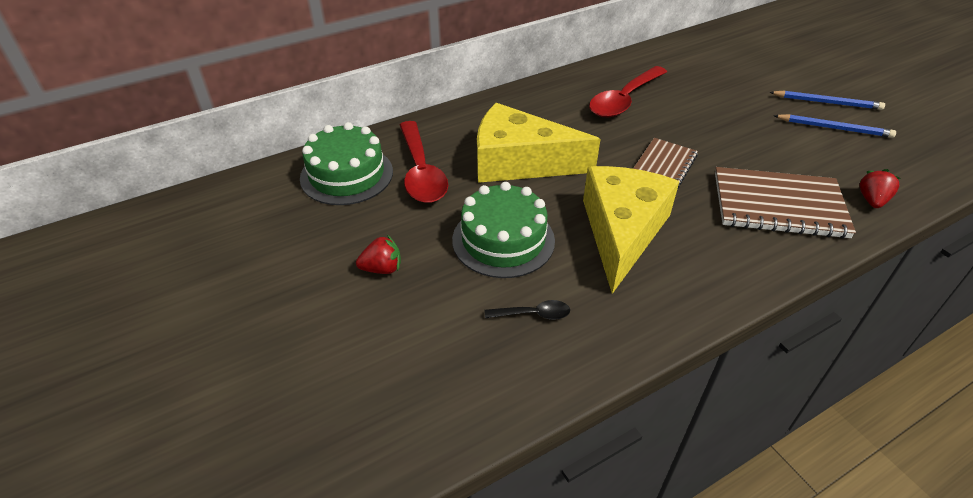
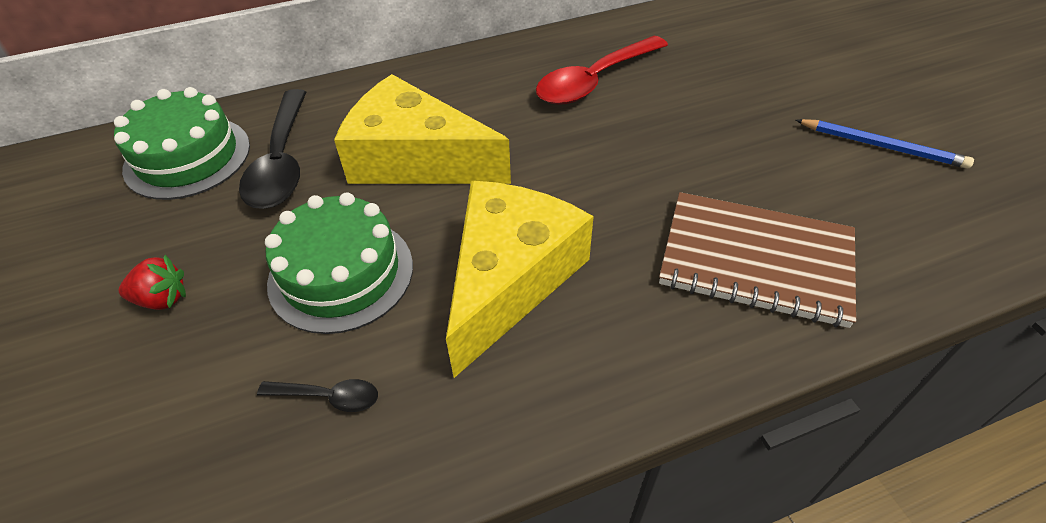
camera: 10 degrees right, 5 degrees up
(421, 172) = (282, 161): red spoon -> black spoon
(663, 166) = (610, 182): brown notebook -> none
(827, 102) = (884, 106): blue pencil -> none
(872, 200) = (903, 267): red strawberry -> none

